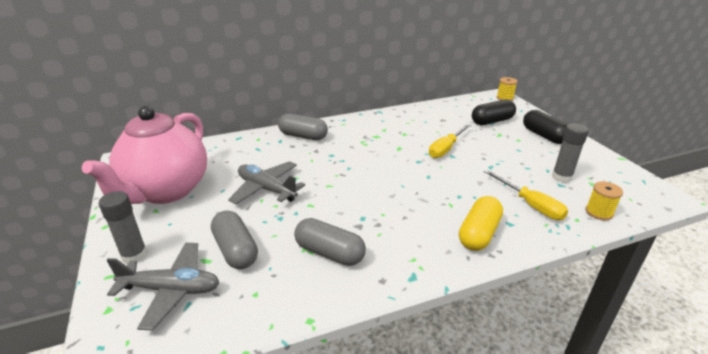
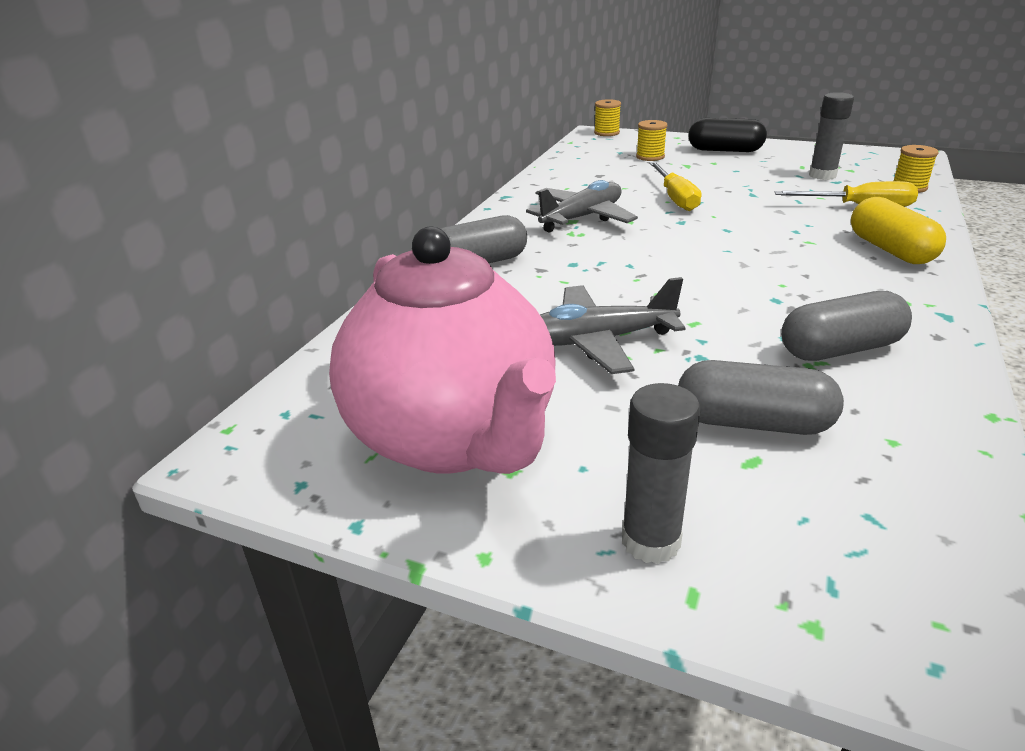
camera: 45 degrees left, 0 degrees up
(171, 290) = (813, 524): grey plane -> grey plane (582, 218)
(492, 121) = (650, 157): black capsule -> yellow spool

